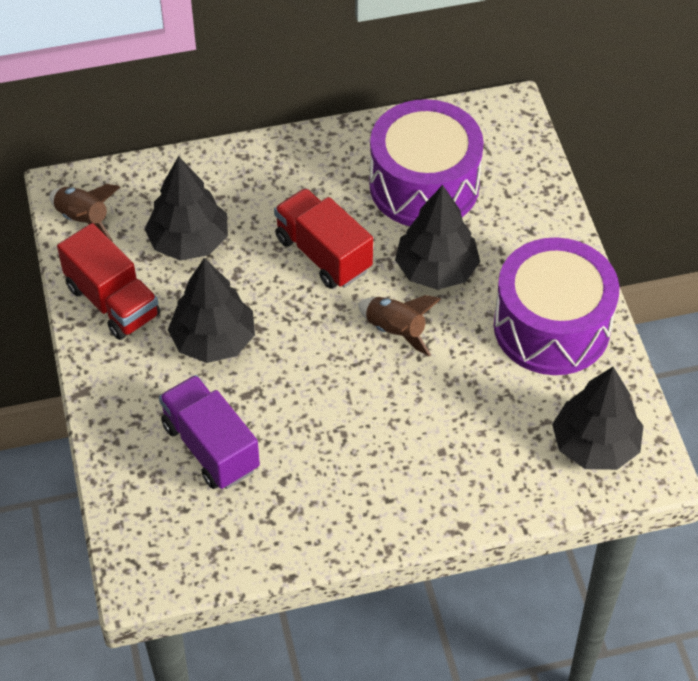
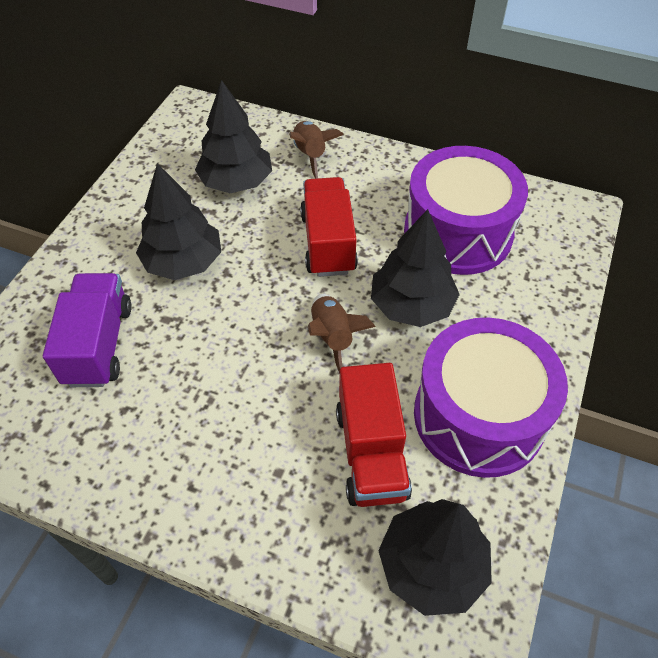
camera: 35 degrees right, 0 degrees up
(84, 219) = (181, 131): brown rocket -> brown rocket (310, 155)
(113, 301) = (143, 195): red truck -> red truck (371, 453)

